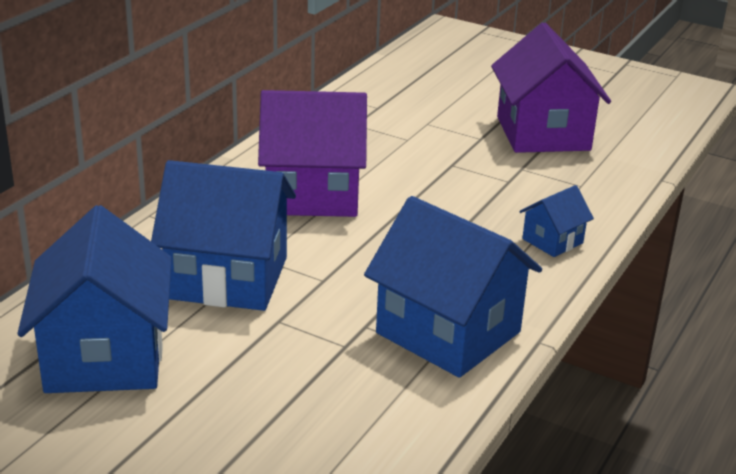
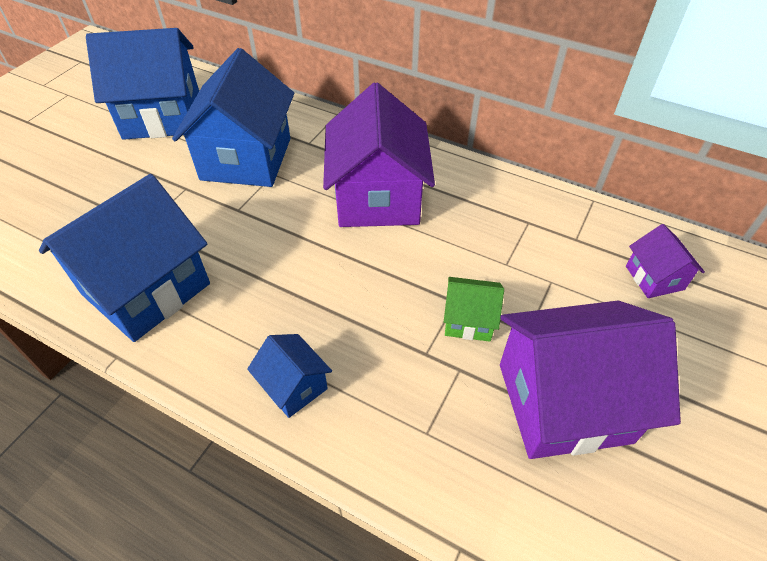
camera: 90 degrees right, 20 degrees up
(421, 85) = (654, 278): none -> purple house
(472, 161) = (468, 320): none -> green house

